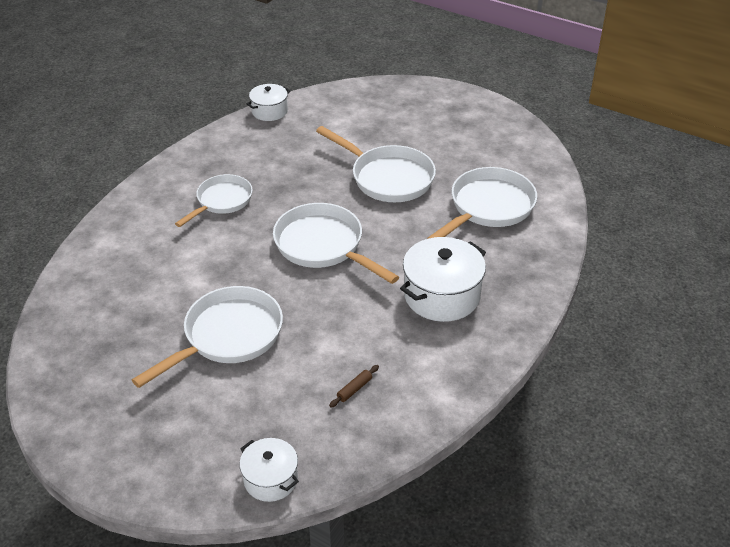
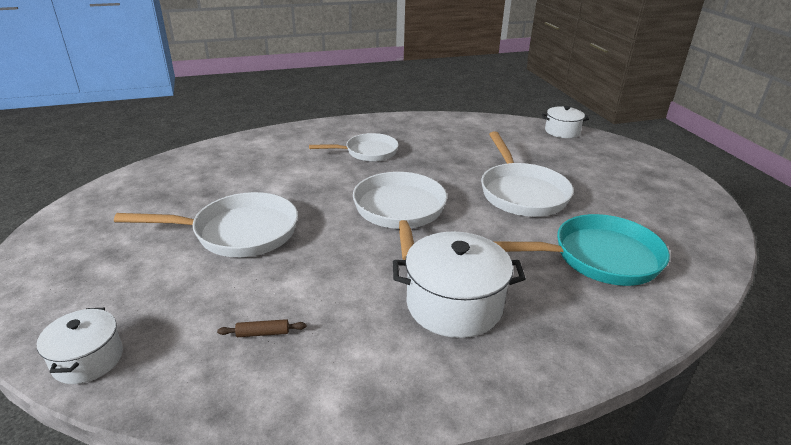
camera: 40 degrees right, 10 degrees down
(269, 111) = (478, 119): white pot -> white pot (562, 131)
(488, 207) = (599, 258): white pan -> turquoise pan

